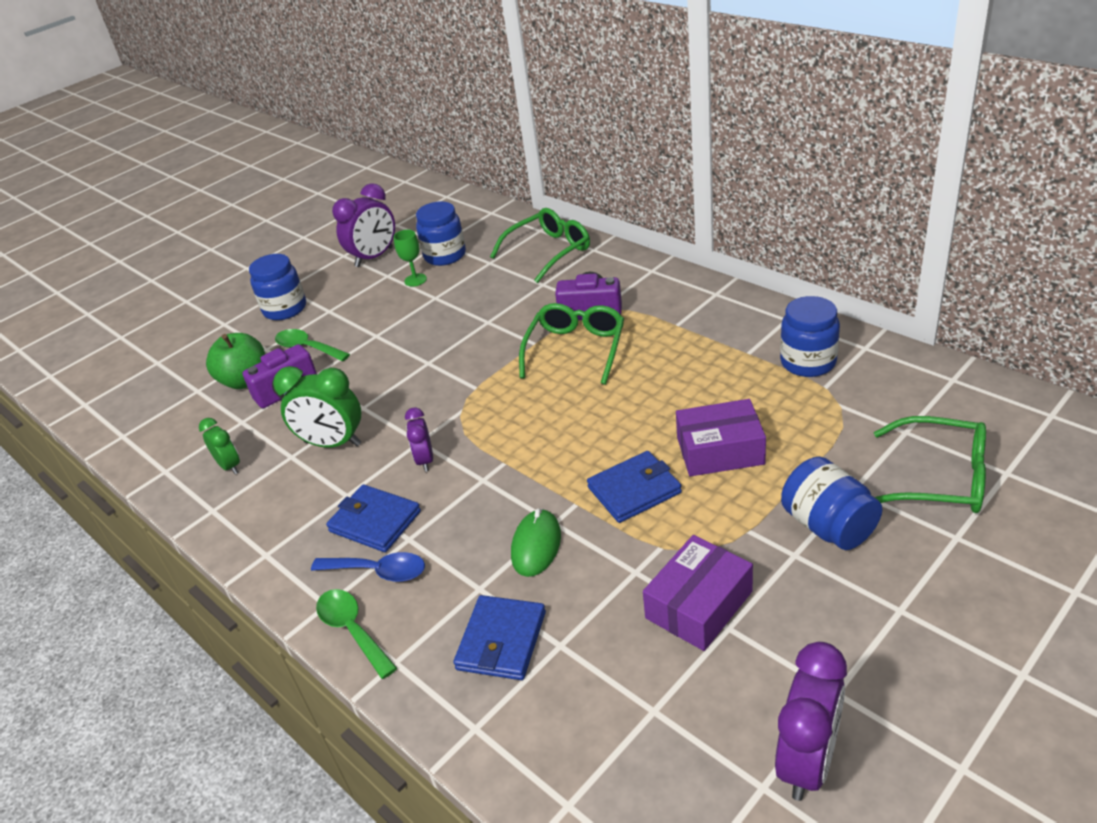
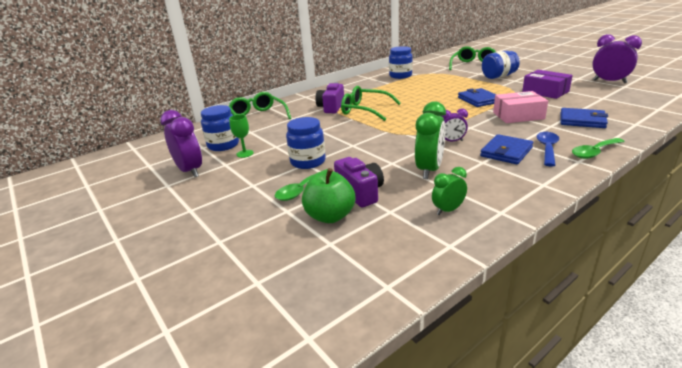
camera: 85 degrees left, 10 degrees down
(285, 309) = (228, 207): blue jar -> blue jar (308, 162)
(536, 545) = (518, 116): green mouse -> pink box
(720, 450) = (454, 88): purple box -> none

